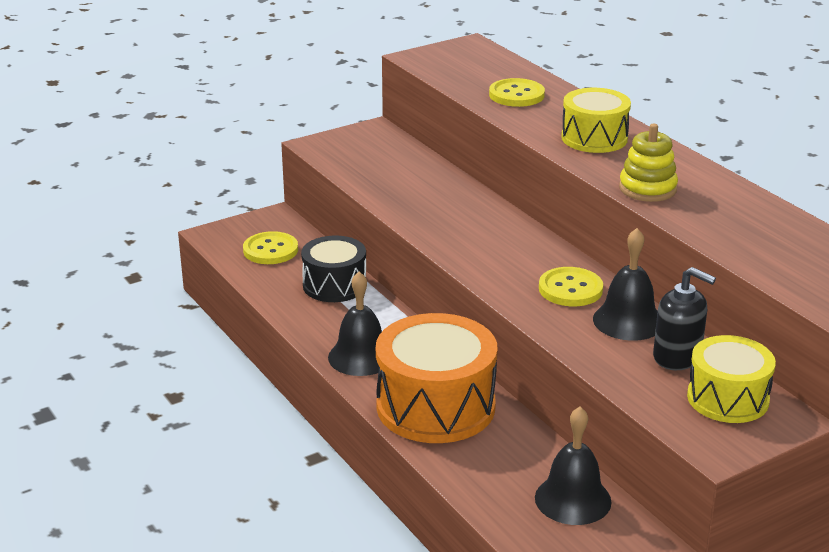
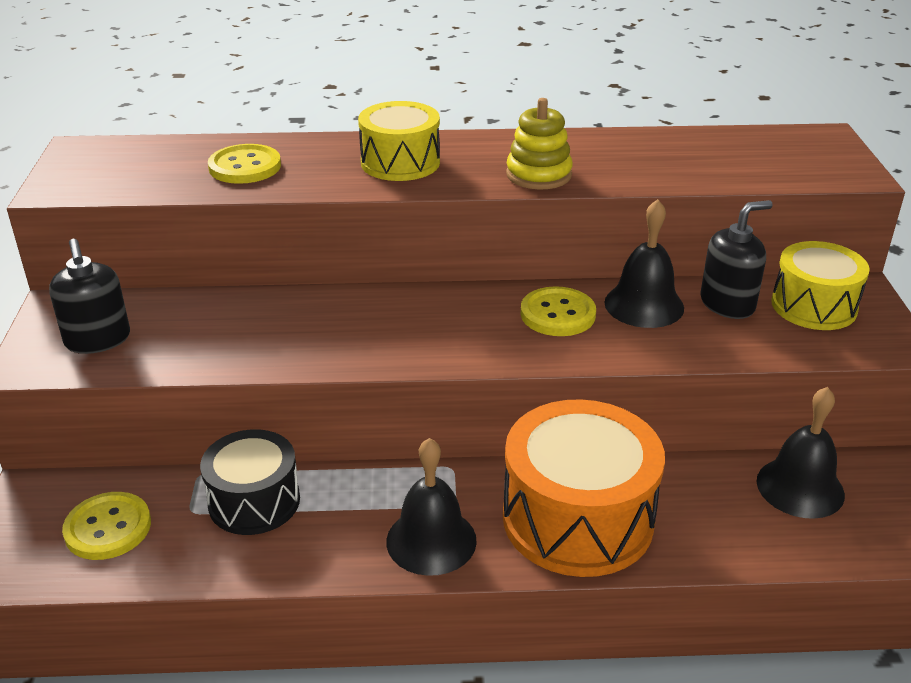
camera: 60 degrees left, 5 degrees up
(358, 153) = (98, 340): none -> black soap dispenser

